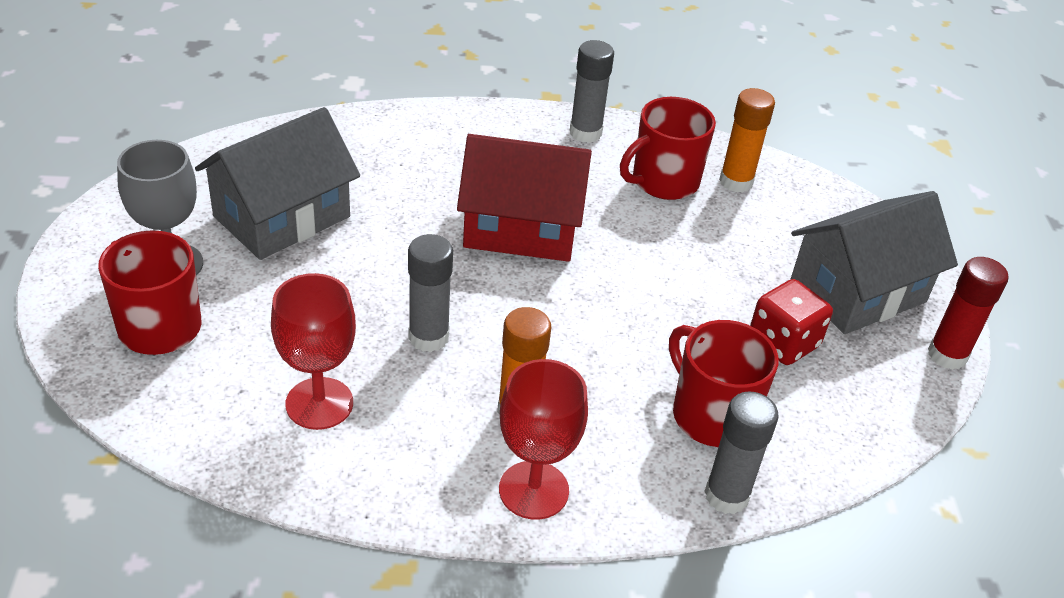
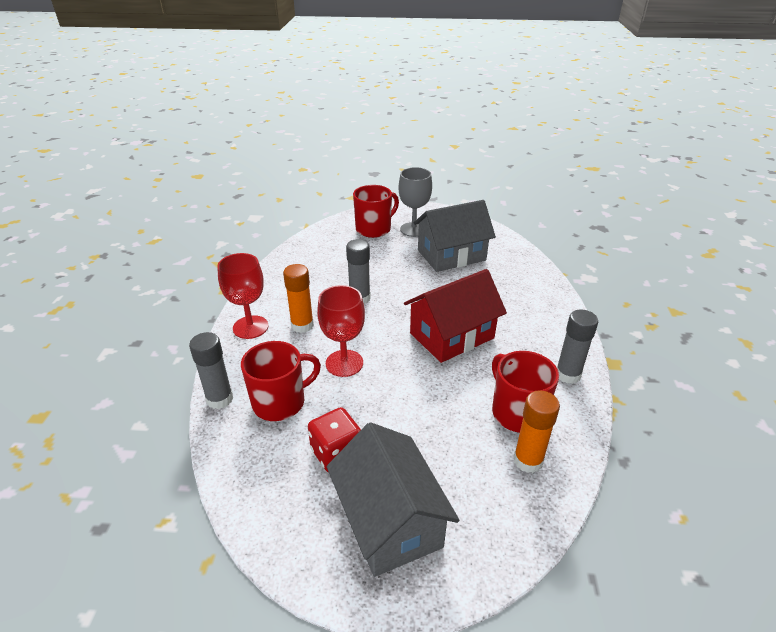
camera: 100 degrees right, 5 degrees down
(282, 216) = (451, 255): grey house -> grey house turned 75 degrees counterclockwise
(319, 403) = (321, 268): red goblet -> red goblet (344, 363)
(521, 228) = (452, 335): red house -> red house turned 45 degrees clockwise
(947, 355) = (306, 572): red glue stick -> none

